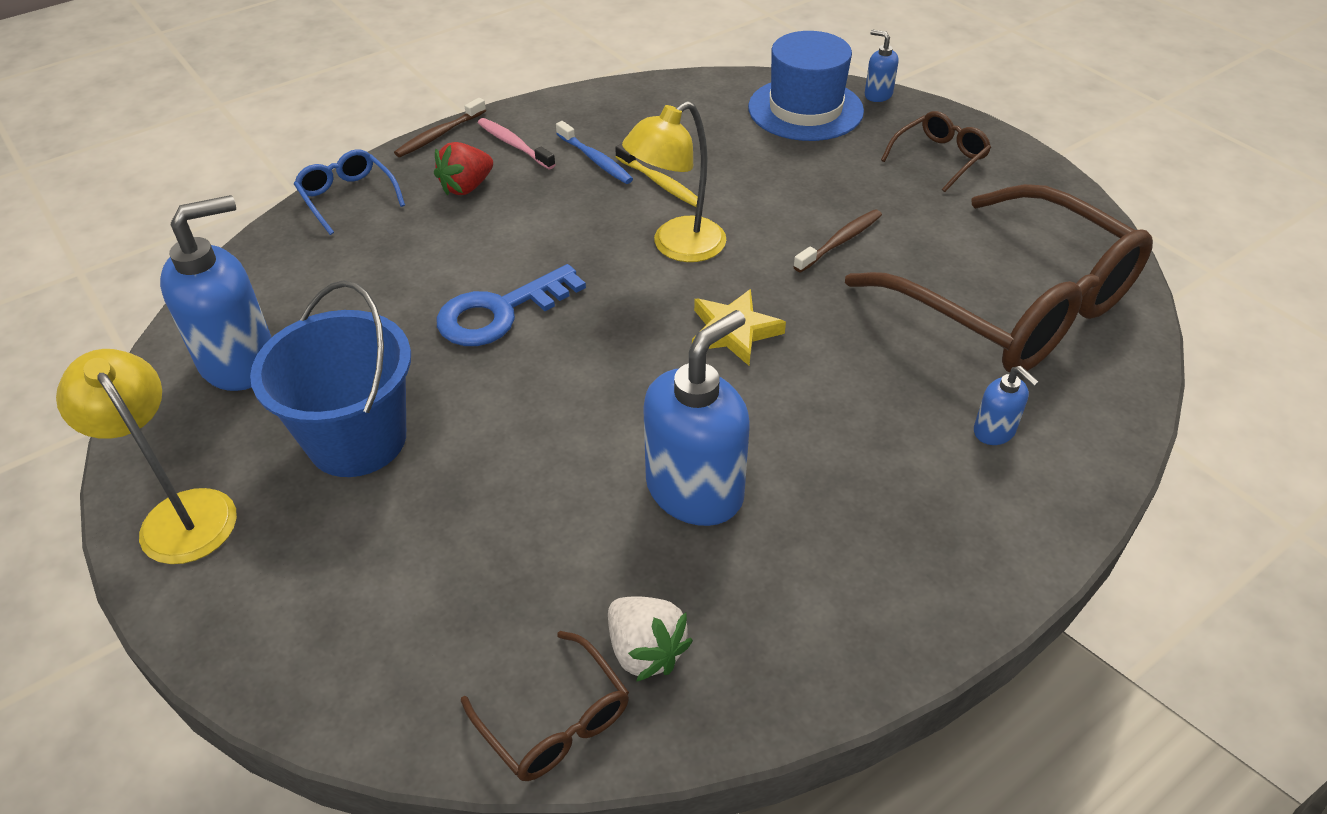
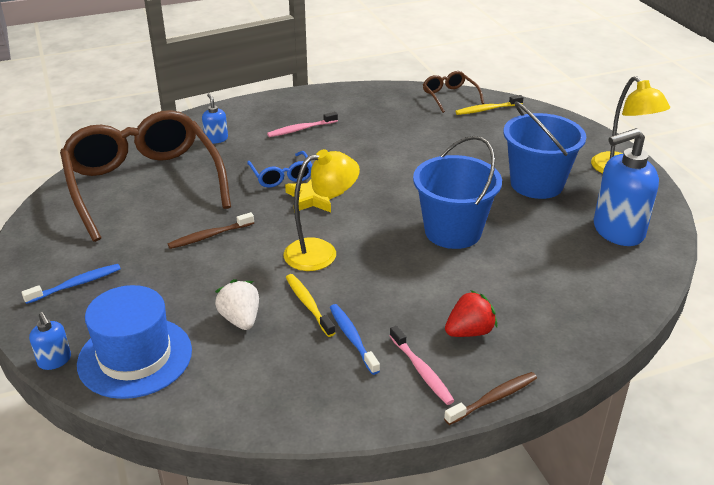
camera: 165 degrees left, 10 degrees down
(347, 197) = (573, 341): blue glasses -> blue glasses (281, 176)
(452, 679) = (487, 109): none -> yellow toothbrush
(500, 312) = (453, 231): blue key -> blue bucket
(645, 651) = (411, 105): white strawberry -> white strawberry (240, 319)
(695, 490) = (370, 141): blue soap dispenser -> none
(853, 498) = (301, 129): none -> pink toothbrush
(939, 158) = (76, 284): brown glasses -> blue toothbrush

